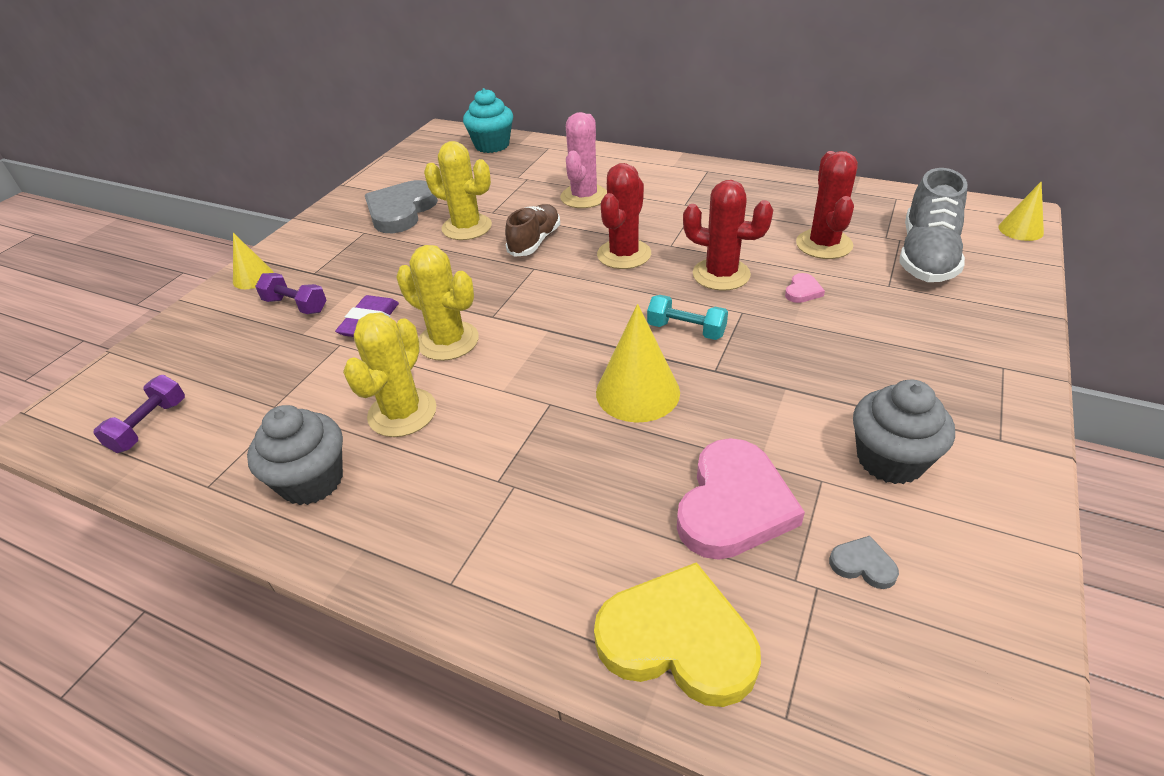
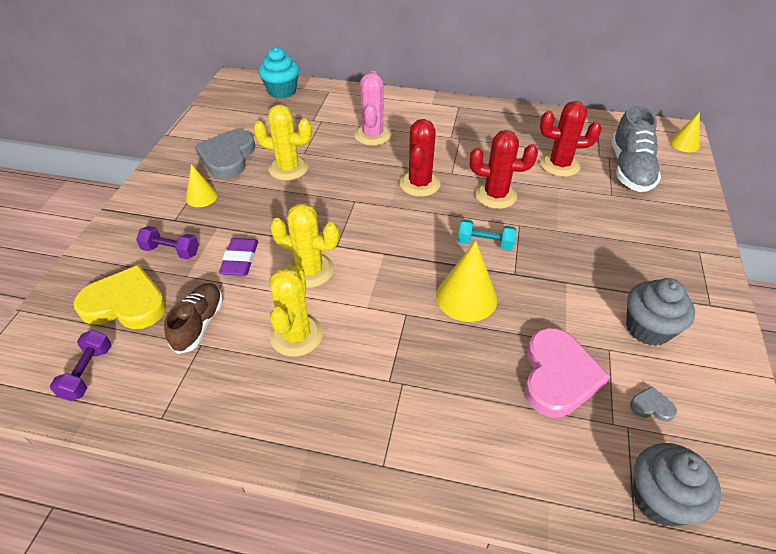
camera: 15 degrees left, 5 degrees up
(253, 277) = (122, 228): yellow cone -> yellow cone (201, 197)
(312, 481) = (246, 401): grey cupcake -> grey cupcake (660, 499)
(535, 241) = (347, 177): brown shoe -> brown shoe (199, 324)
(677, 640) = (552, 479): yellow heart -> yellow heart (125, 303)
(802, 291) = (556, 204): pink heart -> none
(824, 244) = (559, 165): red cactus -> red cactus turned 75 degrees counterclockwise

